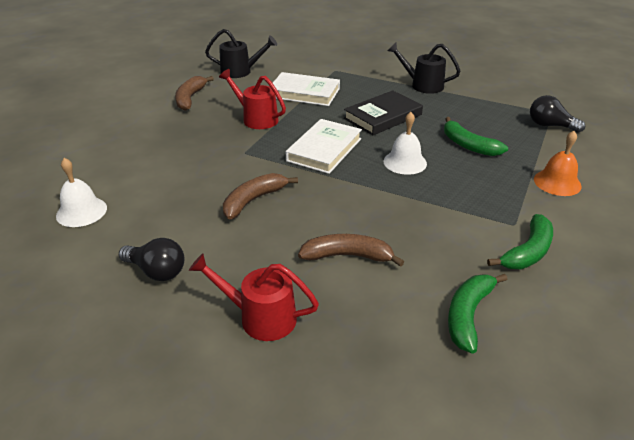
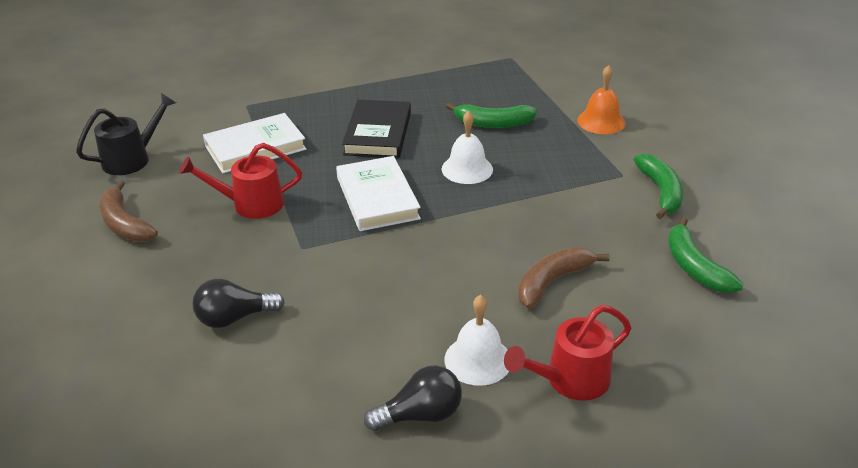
camera: 45 degrees left, 0 degrees up
(81, 211) = (230, 424): white bell -> white bell (478, 360)
(253, 200) = (394, 288): brown banana -> none
(422, 85) = (363, 81): black watering can -> none
(550, 126) = (527, 71): black light bulb -> black light bulb (234, 318)

